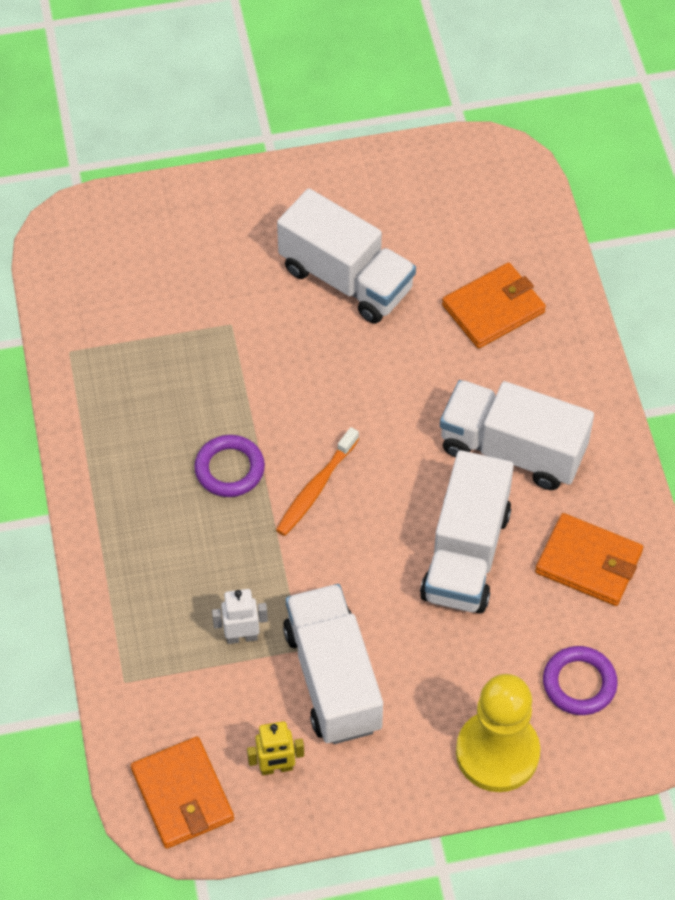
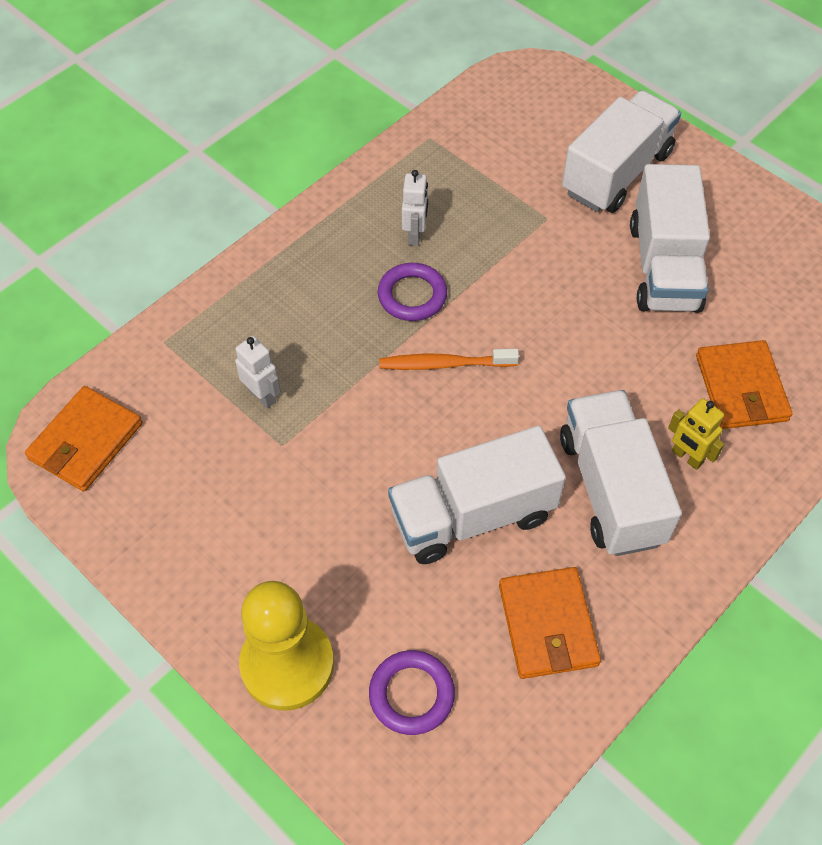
camera: 55 degrees right, 0 degrees up
(168, 428) = (415, 235): none -> white robot
(276, 768) = (154, 494): yellow robot -> yellow robot (687, 457)
(333, 679) = (270, 486): white truck -> white truck (616, 173)
(493, 308) = (741, 388): orange wallet -> orange wallet turned 60 degrees clockwise

